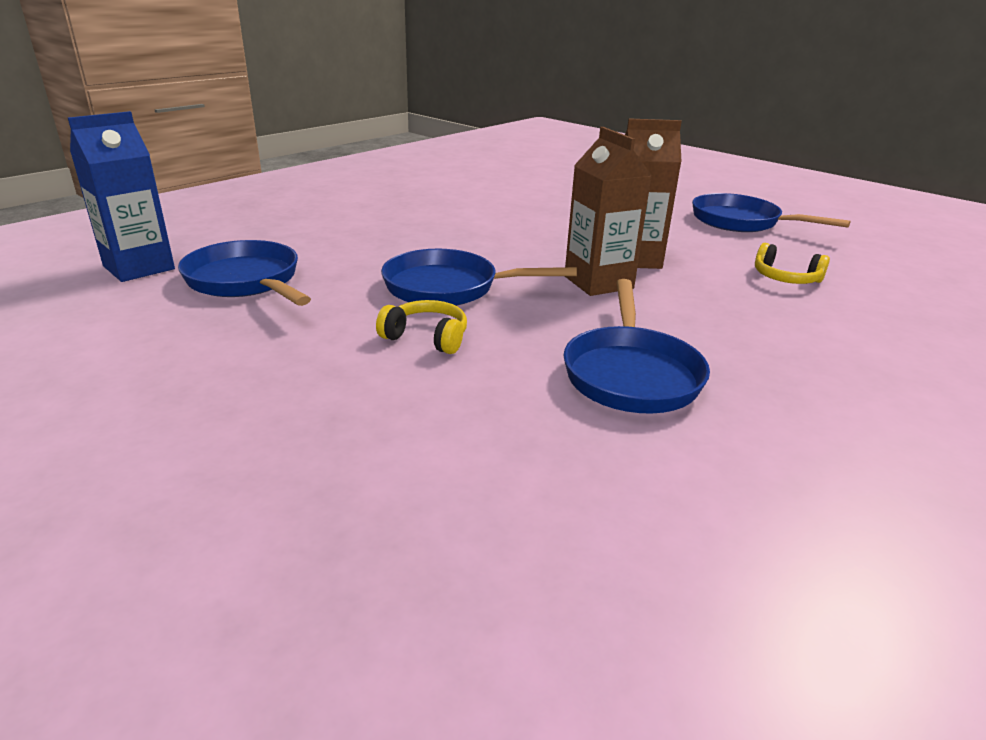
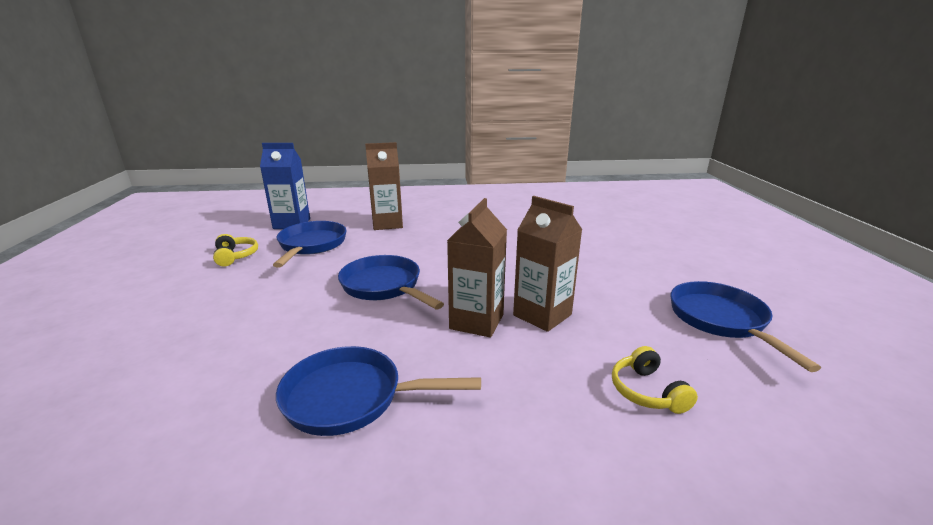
camera: 45 degrees right, 5 degrees down
(295, 230) = (387, 224): none -> brown carton
(426, 337) = (310, 312): yellow headphones -> yellow headphones (235, 256)
(631, 374) = (351, 398): blue pan -> blue pan turned 45 degrees clockwise

